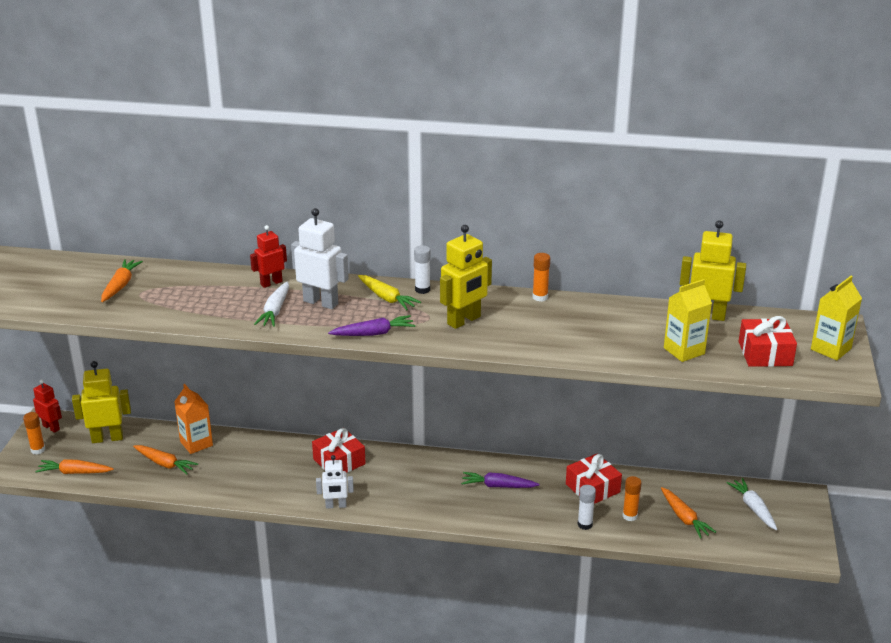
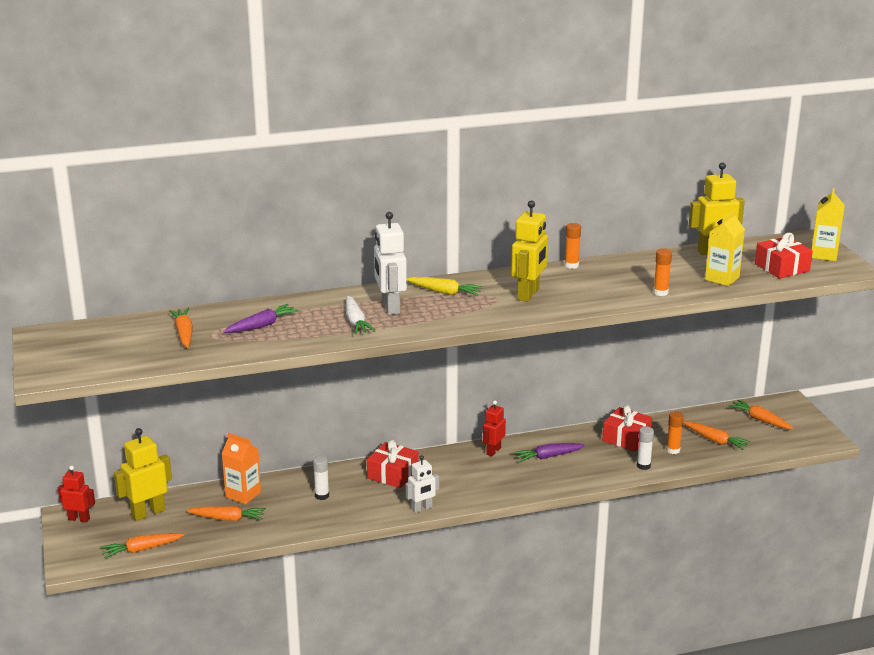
camera: 25 degrees left, 5 degrees down
(38, 450) = (83, 541): orange glue stick -> orange glue stick (660, 292)
(271, 283) = (327, 302): red robot -> red robot (493, 451)
(321, 302) = (390, 307): white robot -> white robot turned 105 degrees counterclockwise
(373, 333) = (463, 320): purple carrot -> purple carrot (262, 326)
(422, 290) = (468, 280): white glue stick -> white glue stick (322, 496)
(753, 508) = (760, 420): white carrot -> orange carrot

